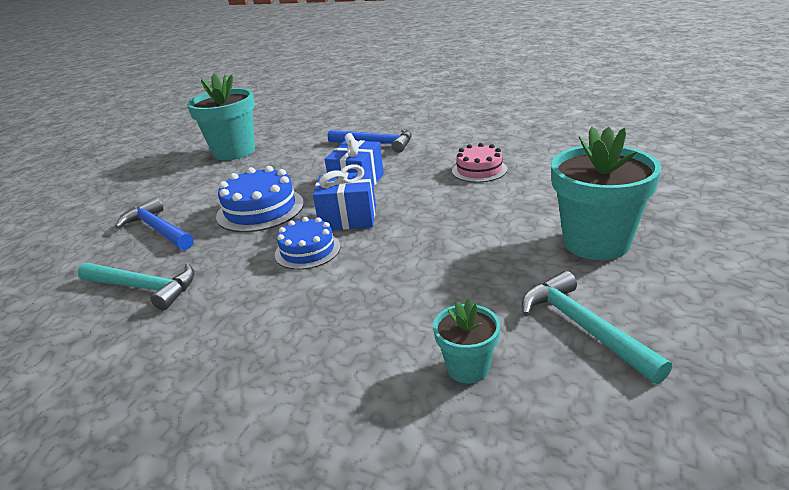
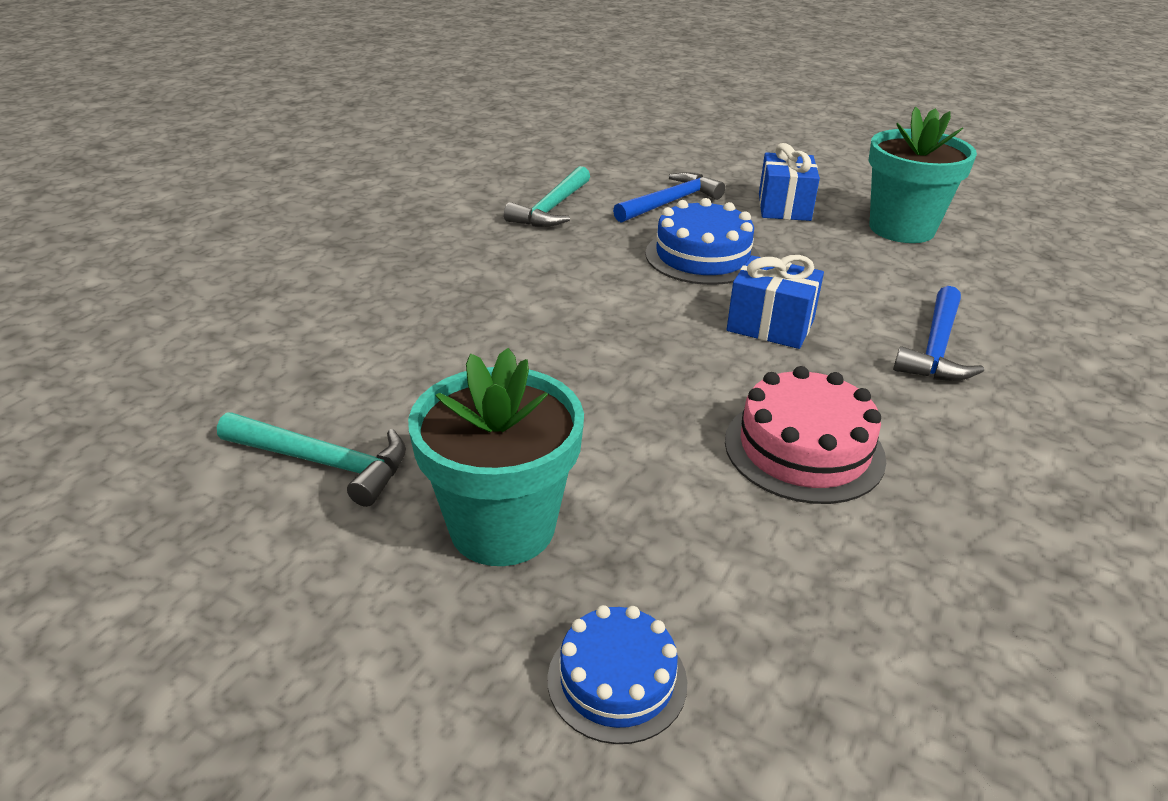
camera: 90 degrees right, 5 degrees up
(307, 250) = (585, 288): blue cake -> blue cake (617, 680)
(348, 218) = (658, 316): blue gift -> blue gift (784, 207)
(468, 368) = (317, 374): turquoise flower pot -> none
(479, 170) = (804, 449): pink cake -> pink cake, size x1.52
(583, 327) = (324, 462): turquoise hammer -> turquoise hammer turned 45 degrees clockwise

